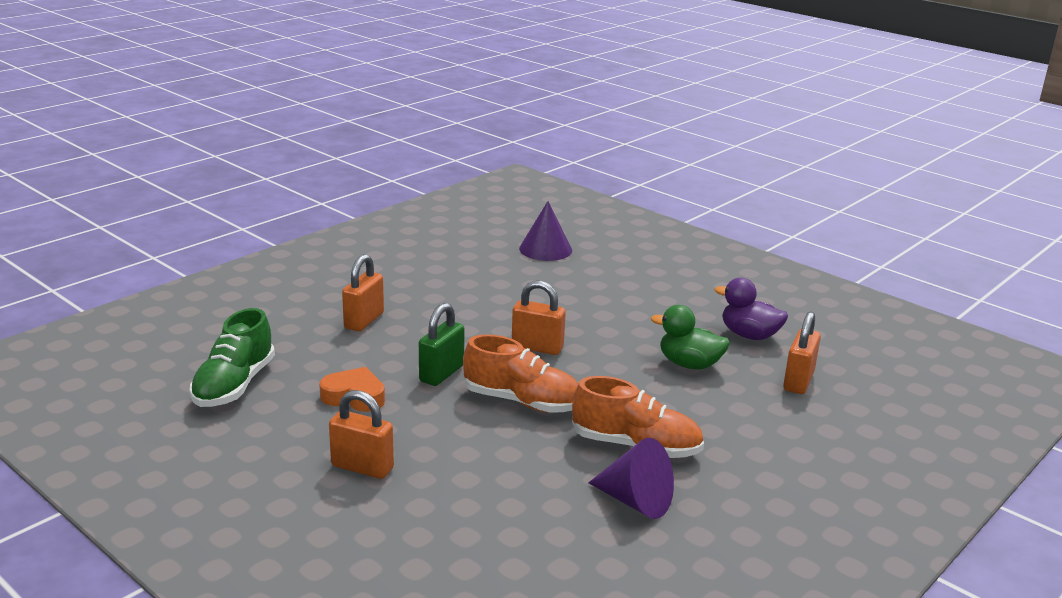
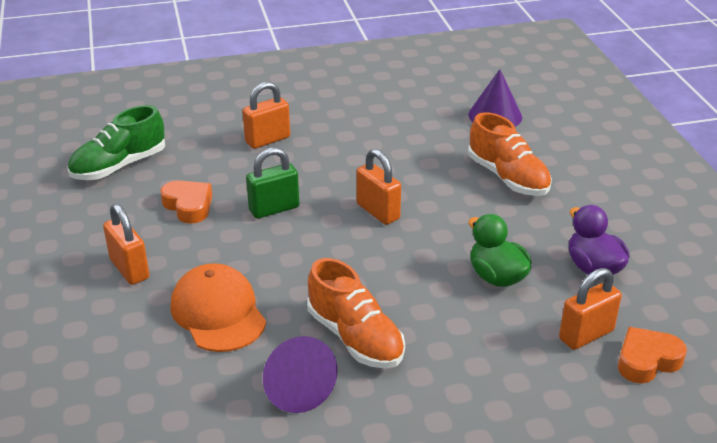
camera: 35 degrees right, 10 degrees up
(495, 471) = (218, 312): none -> orange cap
(522, 402) = (308, 259): orange shoe -> orange shoe (508, 177)
(856, 383) = (647, 360): none -> orange heart

